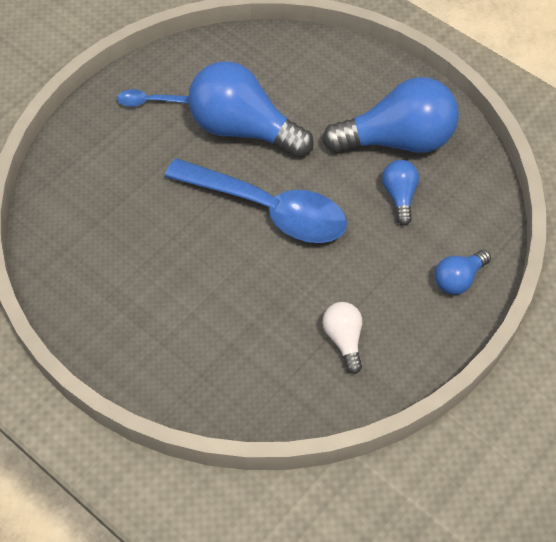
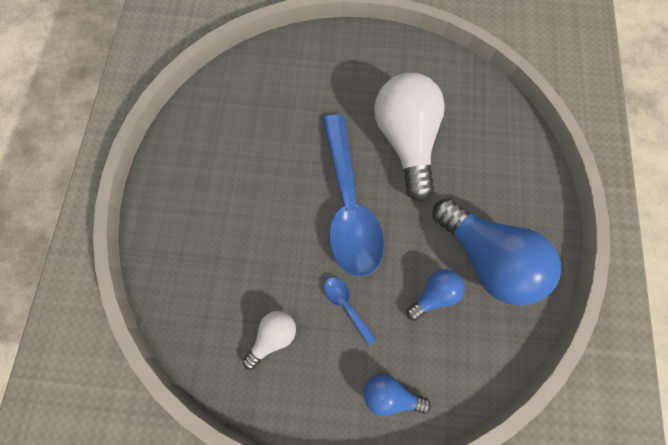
camera: 55 degrees right, 15 degrees up
(148, 102) = (379, 66): blue spoon -> blue spoon (346, 305)
(243, 129) = (406, 141): blue light bulb -> white light bulb

